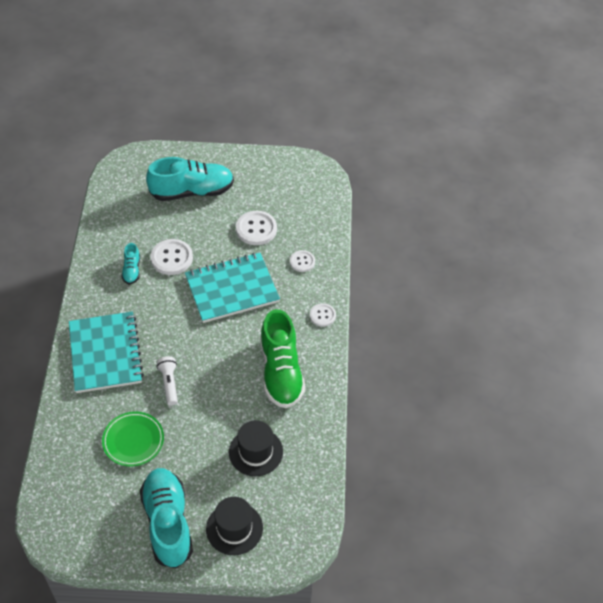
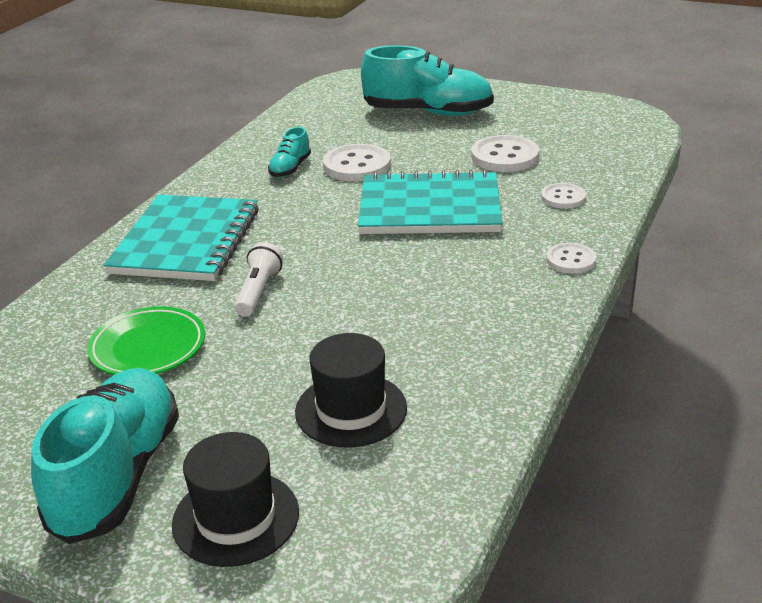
camera: 25 degrees right, 20 degrees down
(281, 372) = (460, 313): green shoe -> none

